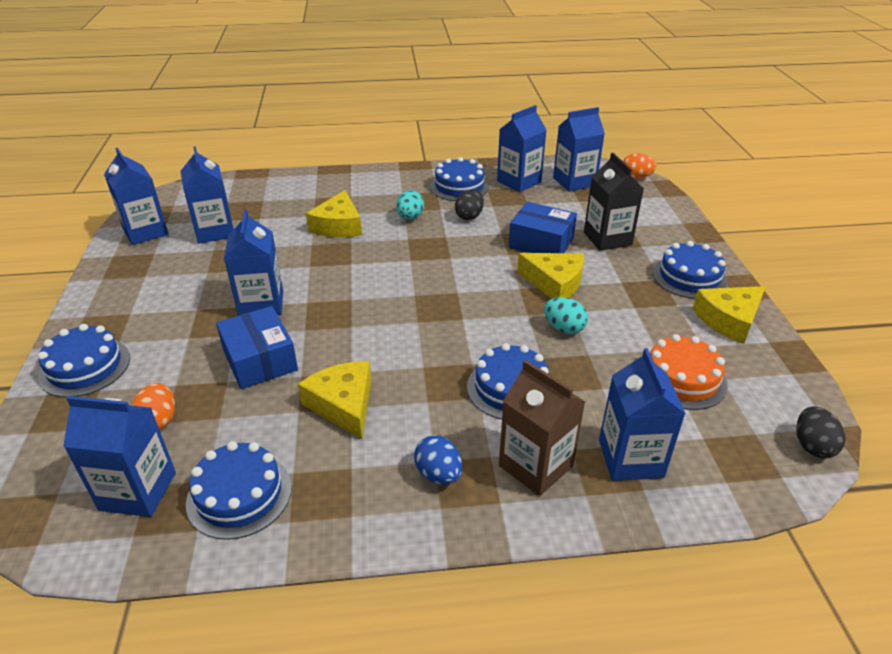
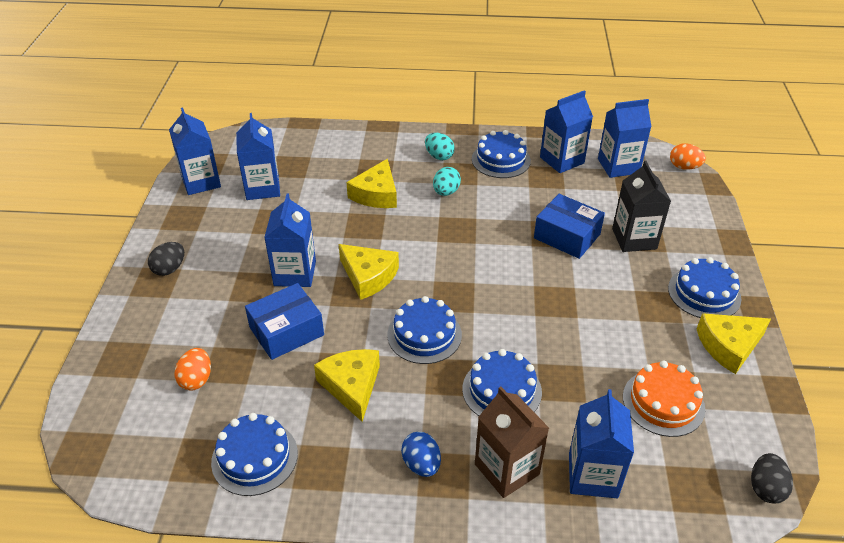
camera: 10 degrees right, 5 degrees up
(85, 367) = (140, 318): blue cake -> blue cake (424, 335)
(138, 491) = (175, 442): blue carton -> none
(260, 360) = (286, 331): blue box -> blue box turned 75 degrees clockwise
(469, 216) = (503, 197): black egg -> black egg (169, 269)
(554, 283) = (569, 284): yellow cheese -> yellow cheese (368, 276)
(563, 328) = (565, 334): turquoise egg -> turquoise egg (439, 156)

